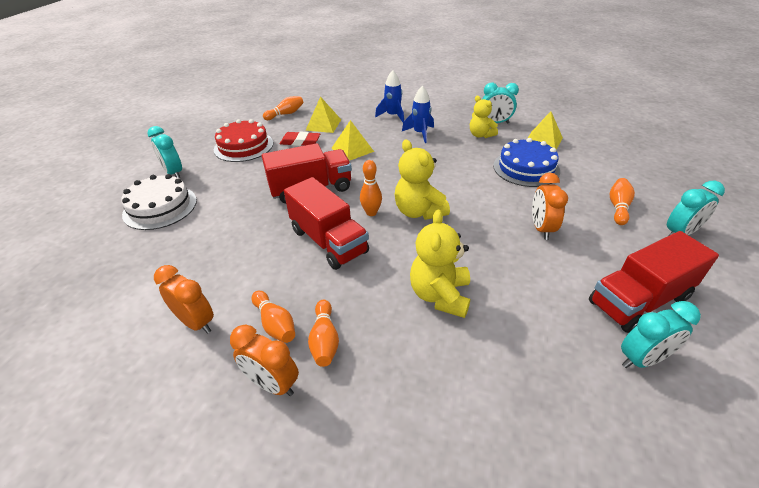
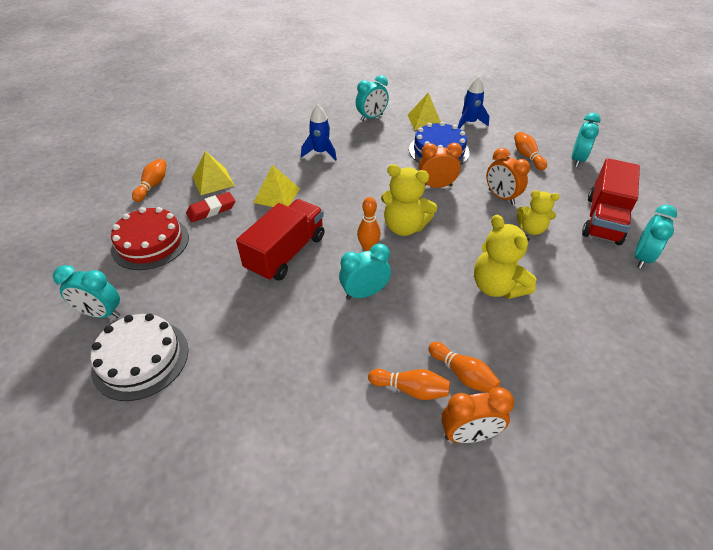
camera: 40 degrees left, 5 degrees up
(196, 322) = (343, 437): orange clock -> orange clock (436, 186)
(328, 241) = (364, 293): red truck -> turquoise clock
(392, 116) = (274, 144): blue rocket -> blue rocket (469, 123)
(480, 135) = (373, 134): yellow teddy bear -> yellow teddy bear (531, 229)

